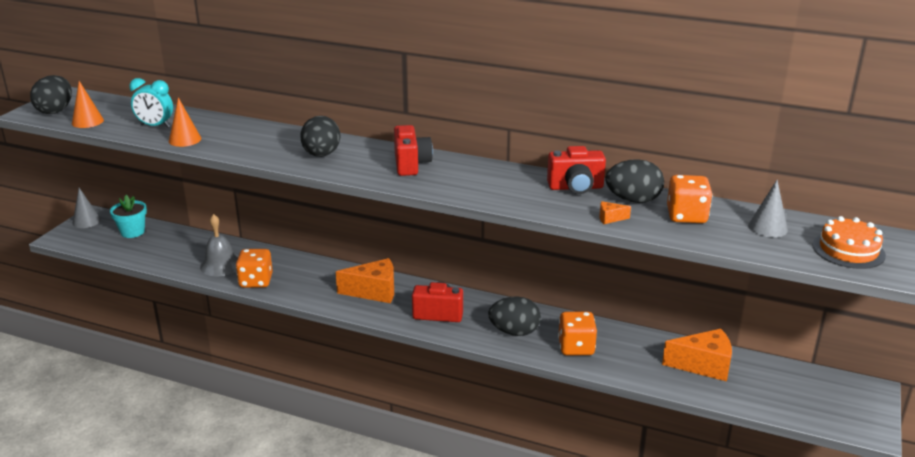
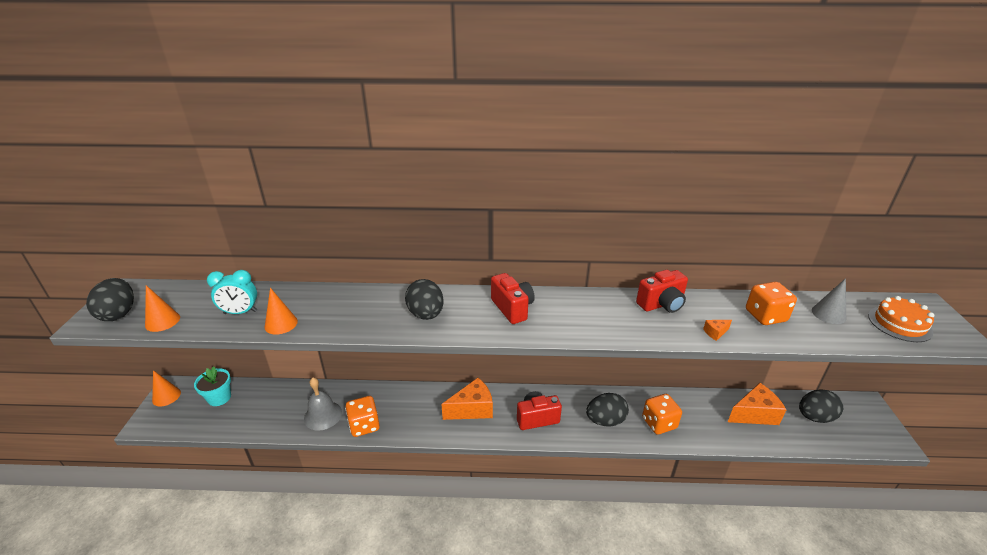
camera: 20 degrees left, 5 degrees up
(86, 221) = (166, 396): grey cone -> orange cone
(633, 200) = (714, 308): black egg -> black egg (814, 417)

